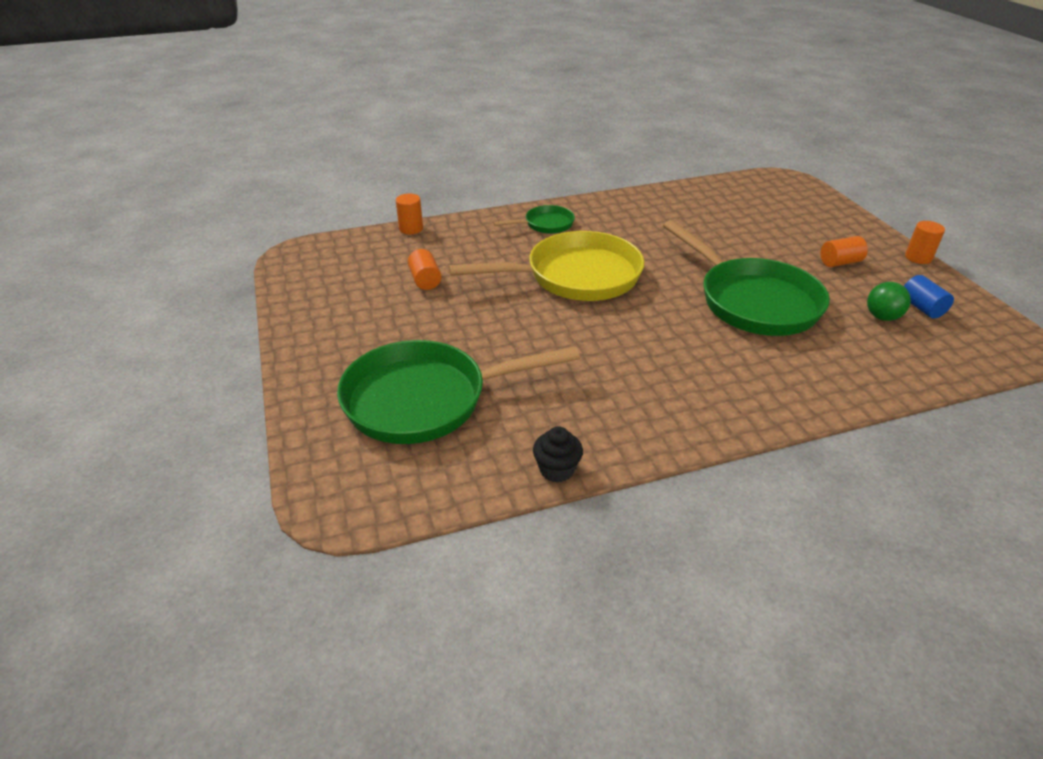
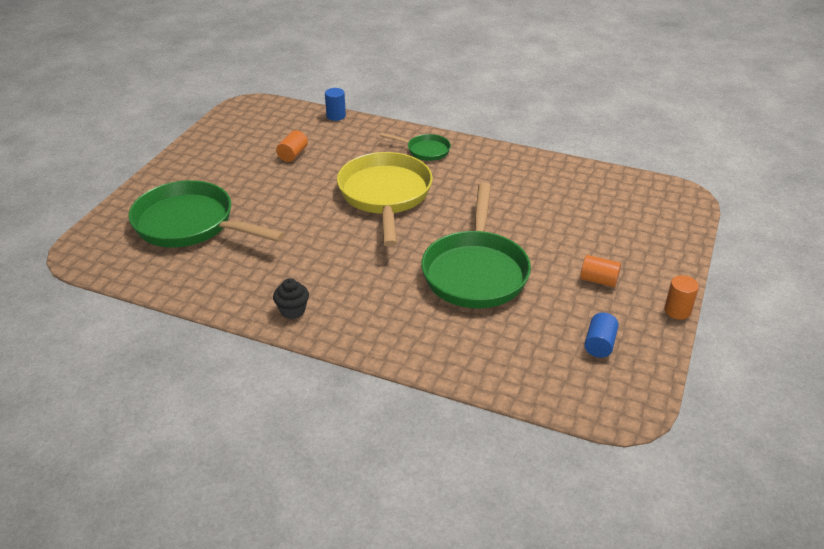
camera: 40 degrees right, 0 degrees up
(411, 229) = (336, 116): orange cylinder -> blue cylinder
(557, 470) = (194, 297): black cupcake -> black cupcake (292, 310)
(575, 276) = (385, 195): yellow pan -> yellow pan turned 120 degrees counterclockwise
(882, 317) = (553, 332): green ball -> none

